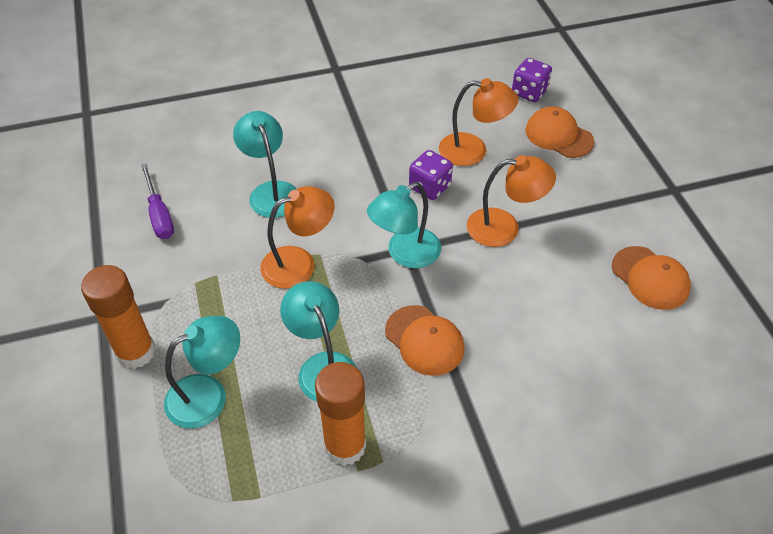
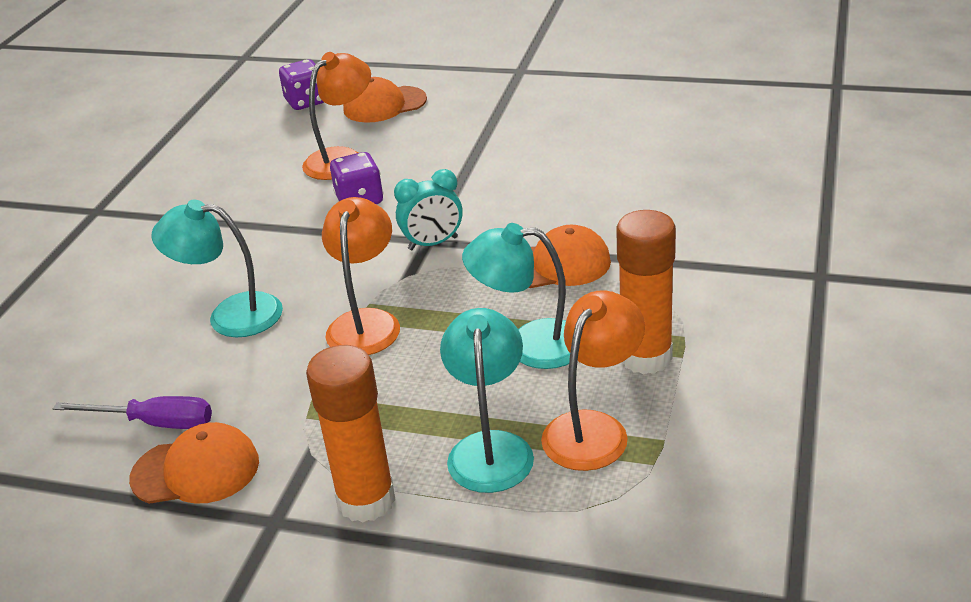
camera: 55 degrees left, 15 degrees down
(405, 254) = (433, 243): turquoise lamp -> turquoise clock
(504, 227) = (465, 172): orange lamp -> orange lamp (593, 428)
(650, 278) = (606, 115): orange cap -> orange cap (196, 470)

